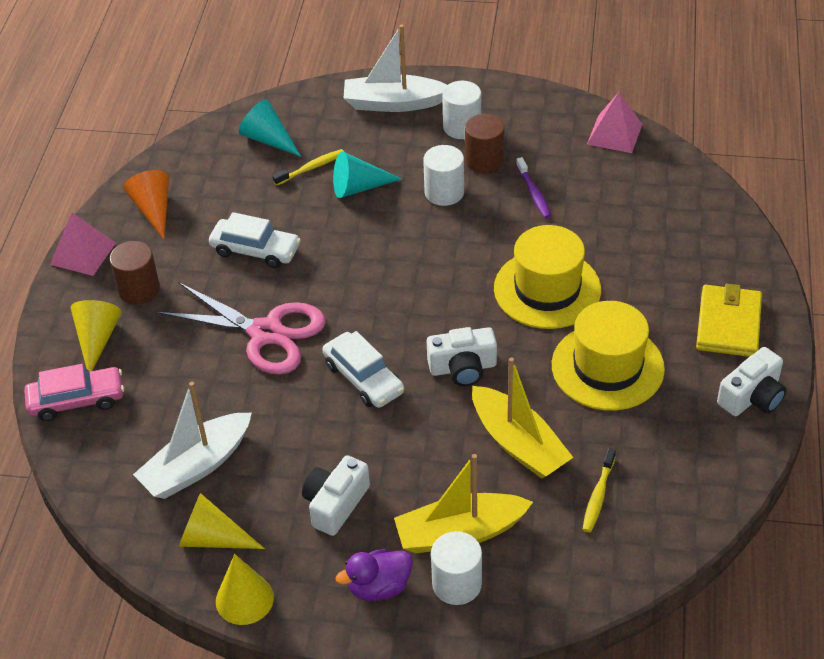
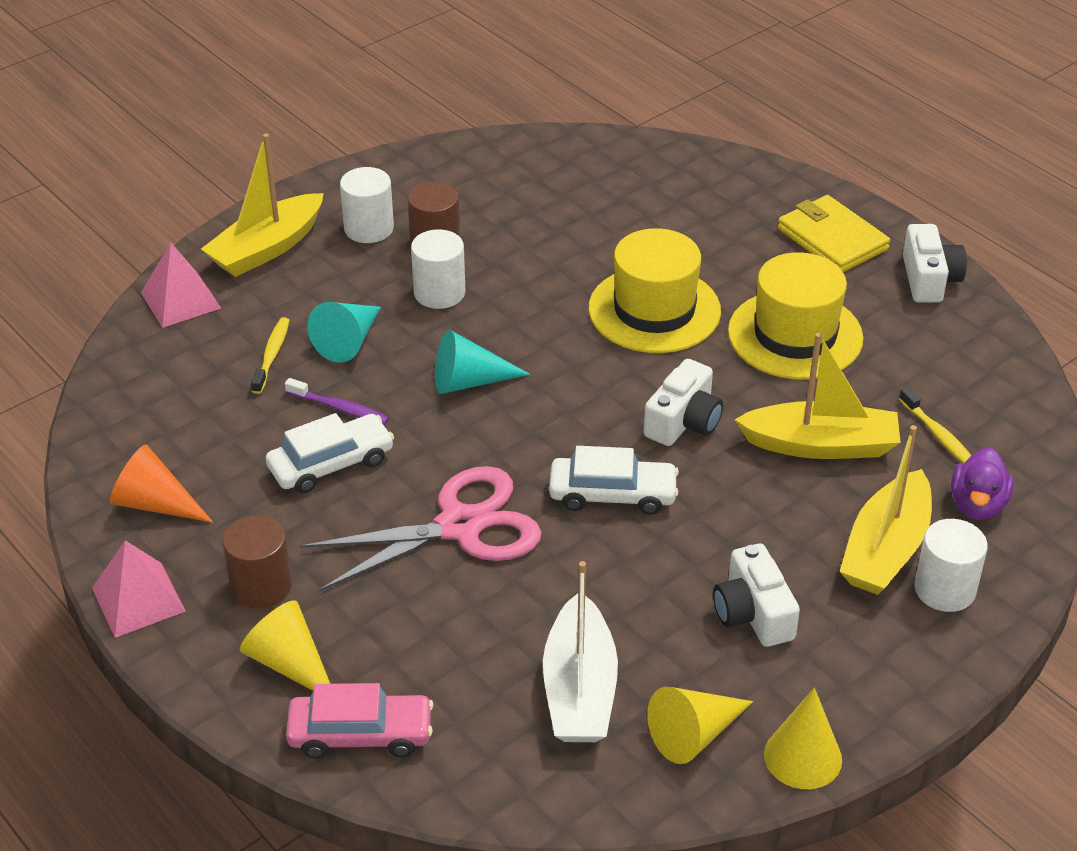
camera: 50 degrees left, 5 degrees down
(77, 400) = (360, 734): pink car -> pink car turned 60 degrees clockwise
(268, 139) = (182, 359): turquoise cone -> turquoise cone (469, 381)
(379, 587) = (892, 646): purple duck -> purple duck (977, 505)
(393, 103) = (267, 248): white boat -> yellow boat
(534, 193) = (522, 242): purple toothbrush -> purple toothbrush (340, 408)
(614, 134) = (517, 152): pink pyramid -> pink pyramid (180, 300)

